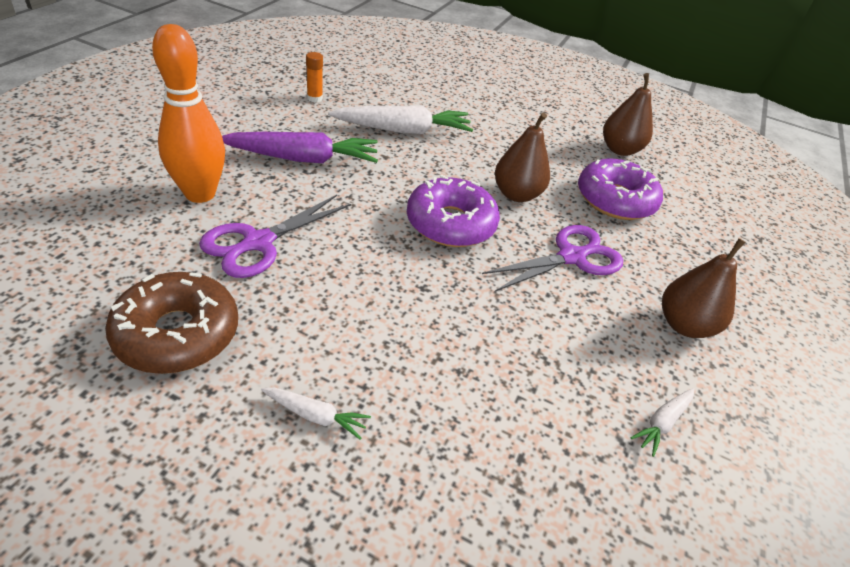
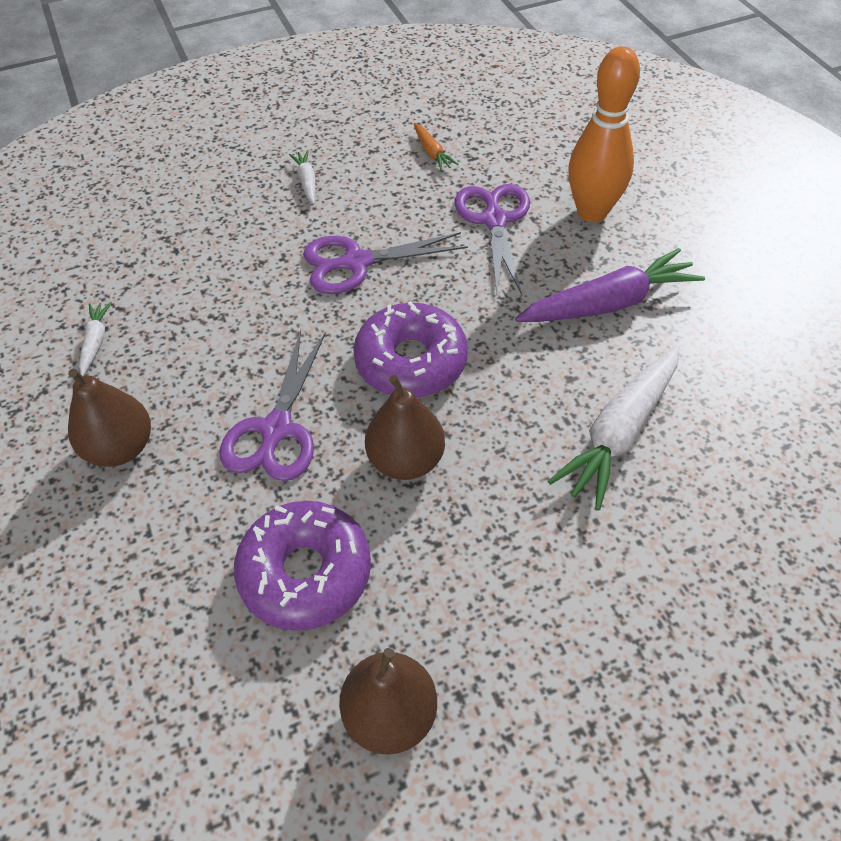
camera: 140 degrees right, 10 degrees up
(177, 333) = (432, 152): brown donut -> orange carrot
(303, 159) = (609, 303): purple carrot -> purple carrot turned 150 degrees counterclockwise
(314, 98) = (754, 380): orange glue stick -> none
(315, 416) = (307, 181): white carrot -> white carrot turned 105 degrees clockwise
(392, 302) = (357, 262): none -> purple scissors

